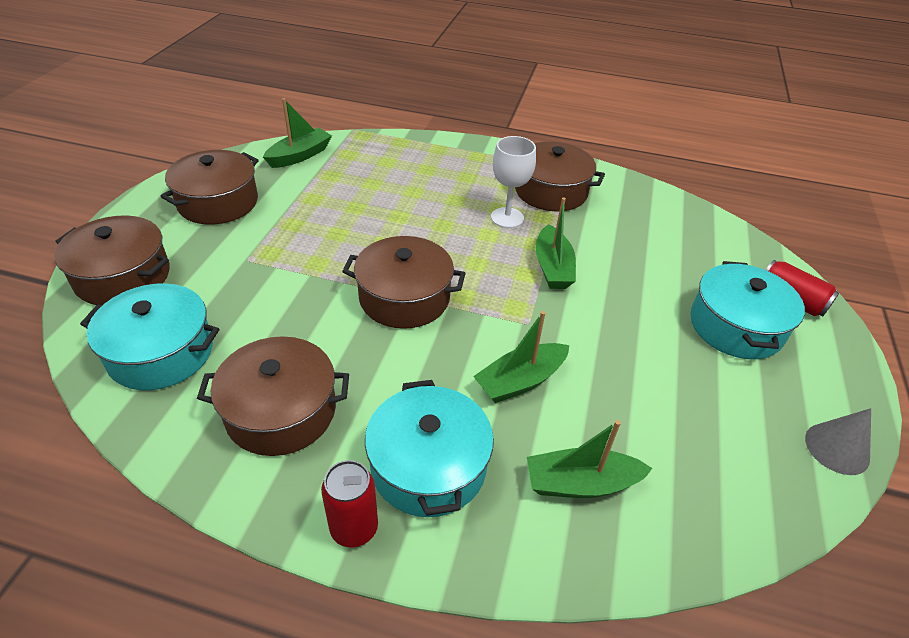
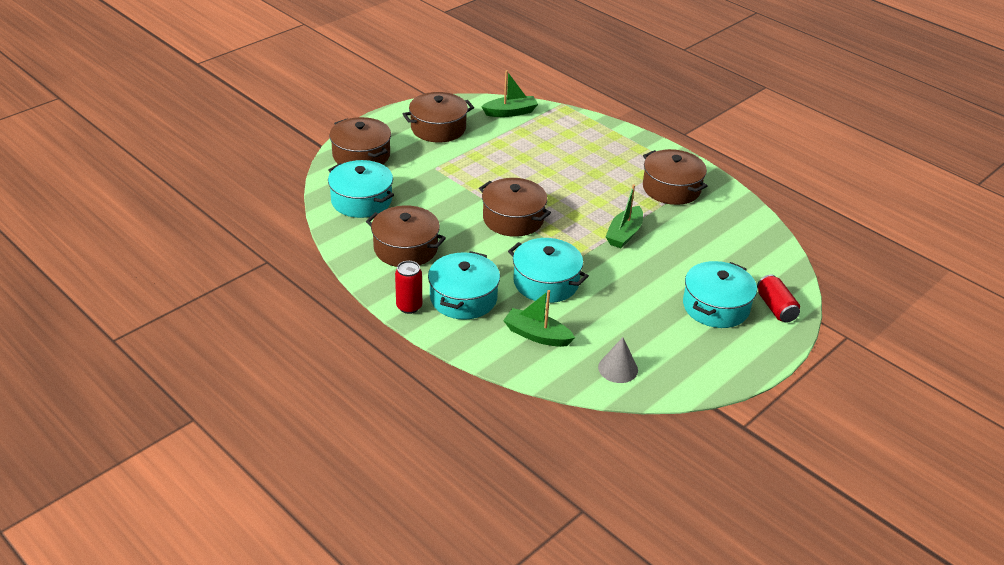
camera: 30 degrees right, 5 degrees down
(507, 218) = (621, 195): white goblet -> none
(520, 381) = (546, 282): green boat -> turquoise pot
(837, 448) = (706, 380): grey cone -> grey cone (618, 368)

